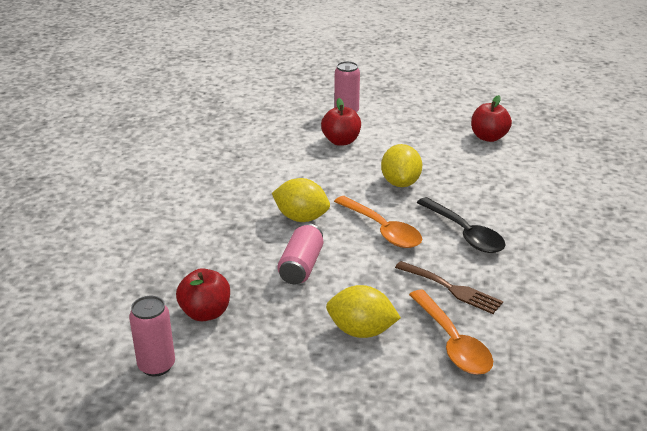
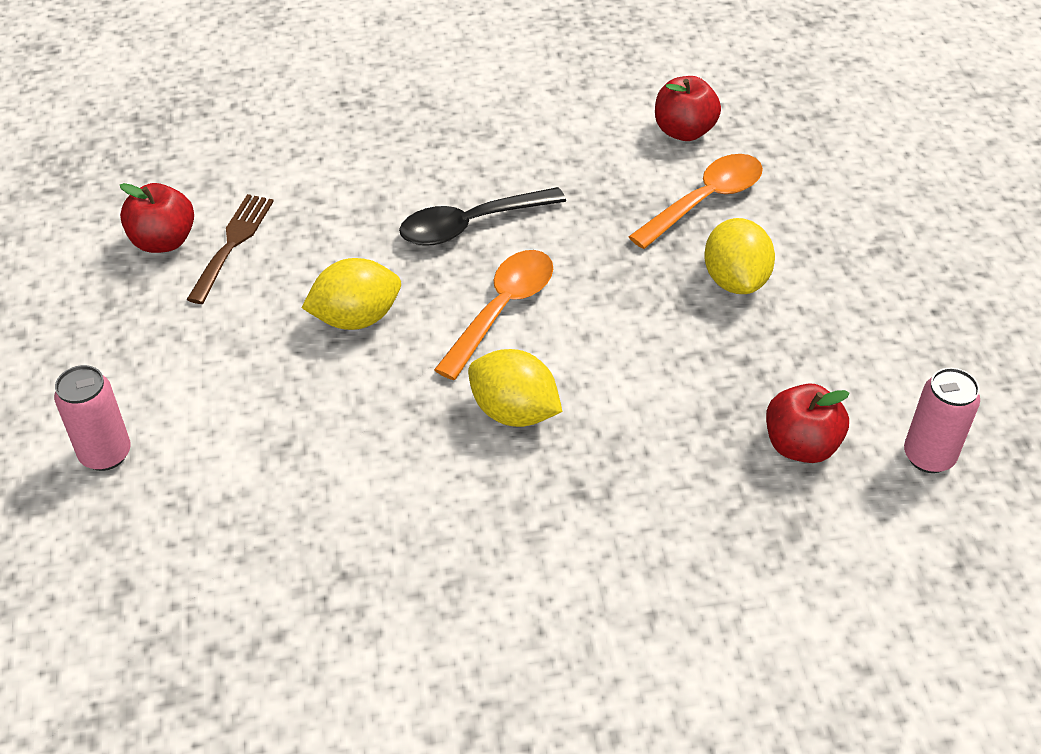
camera: 110 degrees left, 15 degrees up
(301, 218) = (514, 412): yellow lemon -> yellow lemon turned 60 degrees counterclockwise
(301, 266) = (638, 375): pink can -> none
(341, 141) = (233, 430): red apple -> red apple (684, 131)
(452, 289) = (603, 217): brown fork -> brown fork (232, 243)
(465, 233) = (470, 225): black spoon -> black spoon turned 150 degrees counterclockwise

